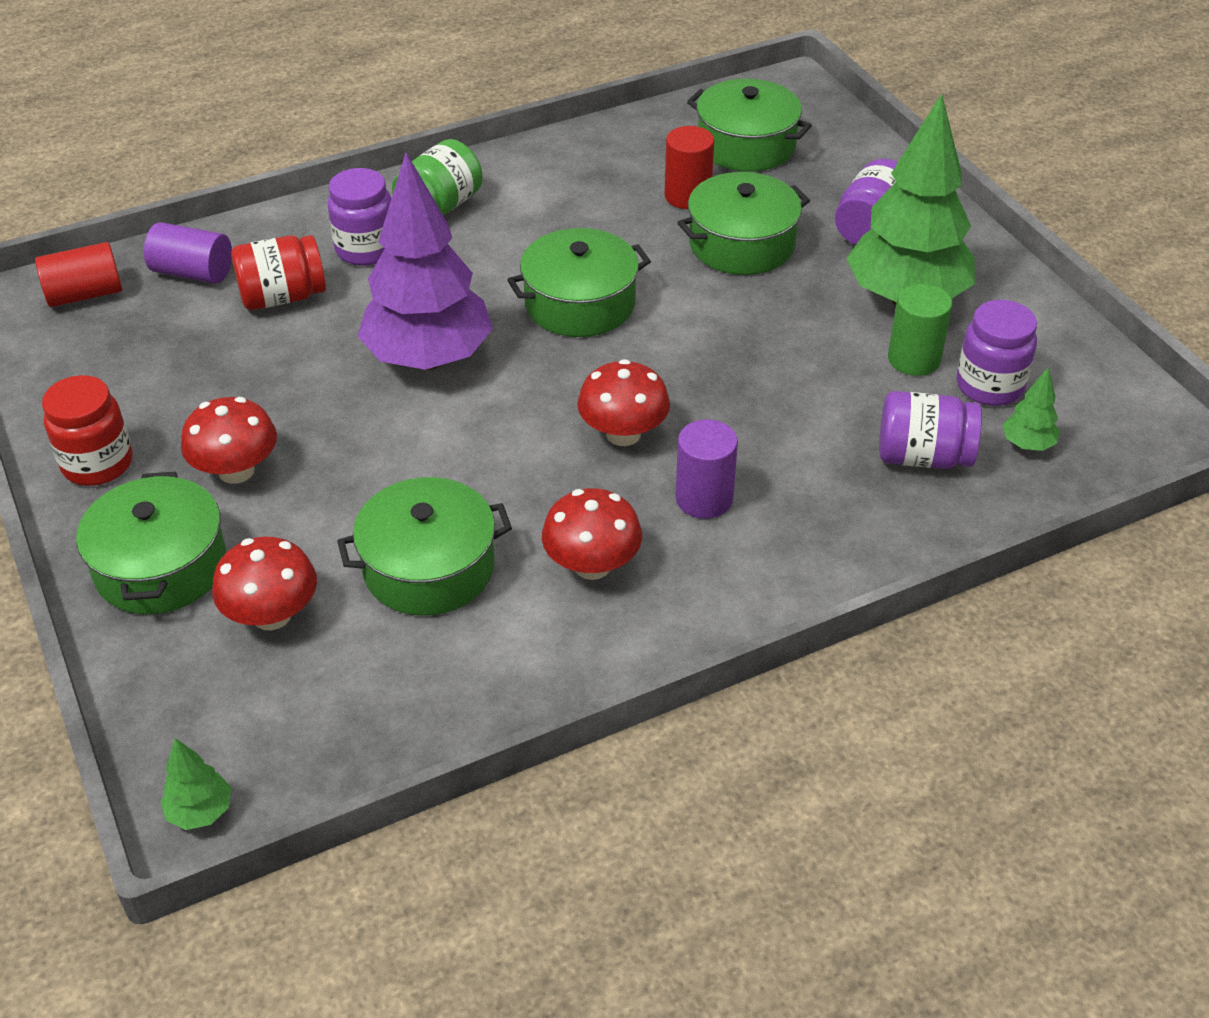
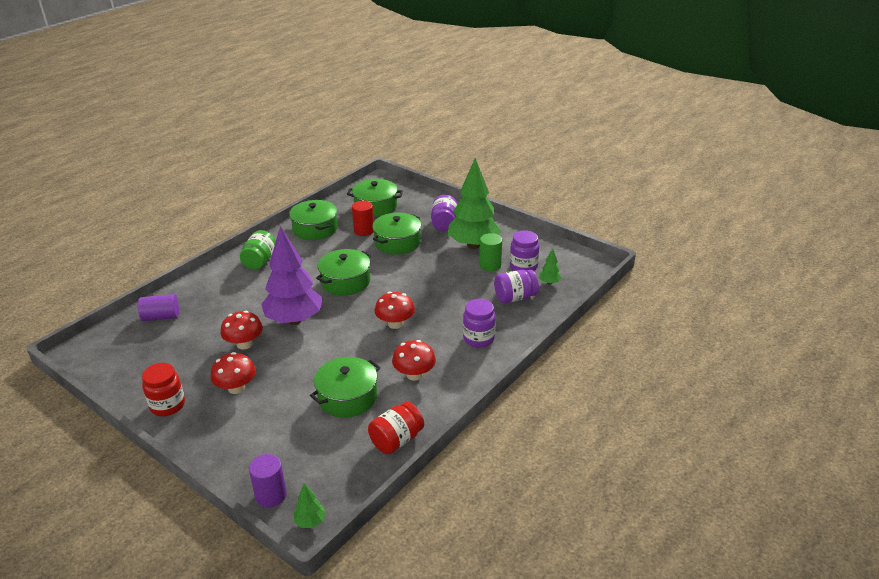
camera: 25 degrees left, 10 degrees down
(85, 294) = (113, 340): red cylinder -> none
(161, 566) = (227, 435): green pot -> green pot (315, 229)
(272, 615) = (291, 437): red mushroom -> red mushroom (244, 344)
(282, 297) = (211, 315): red jar -> red jar (396, 440)
(366, 249) = (237, 286): purple jar -> purple jar (478, 338)
(704, 498) = (442, 337): purple cylinder -> purple cylinder (271, 495)

